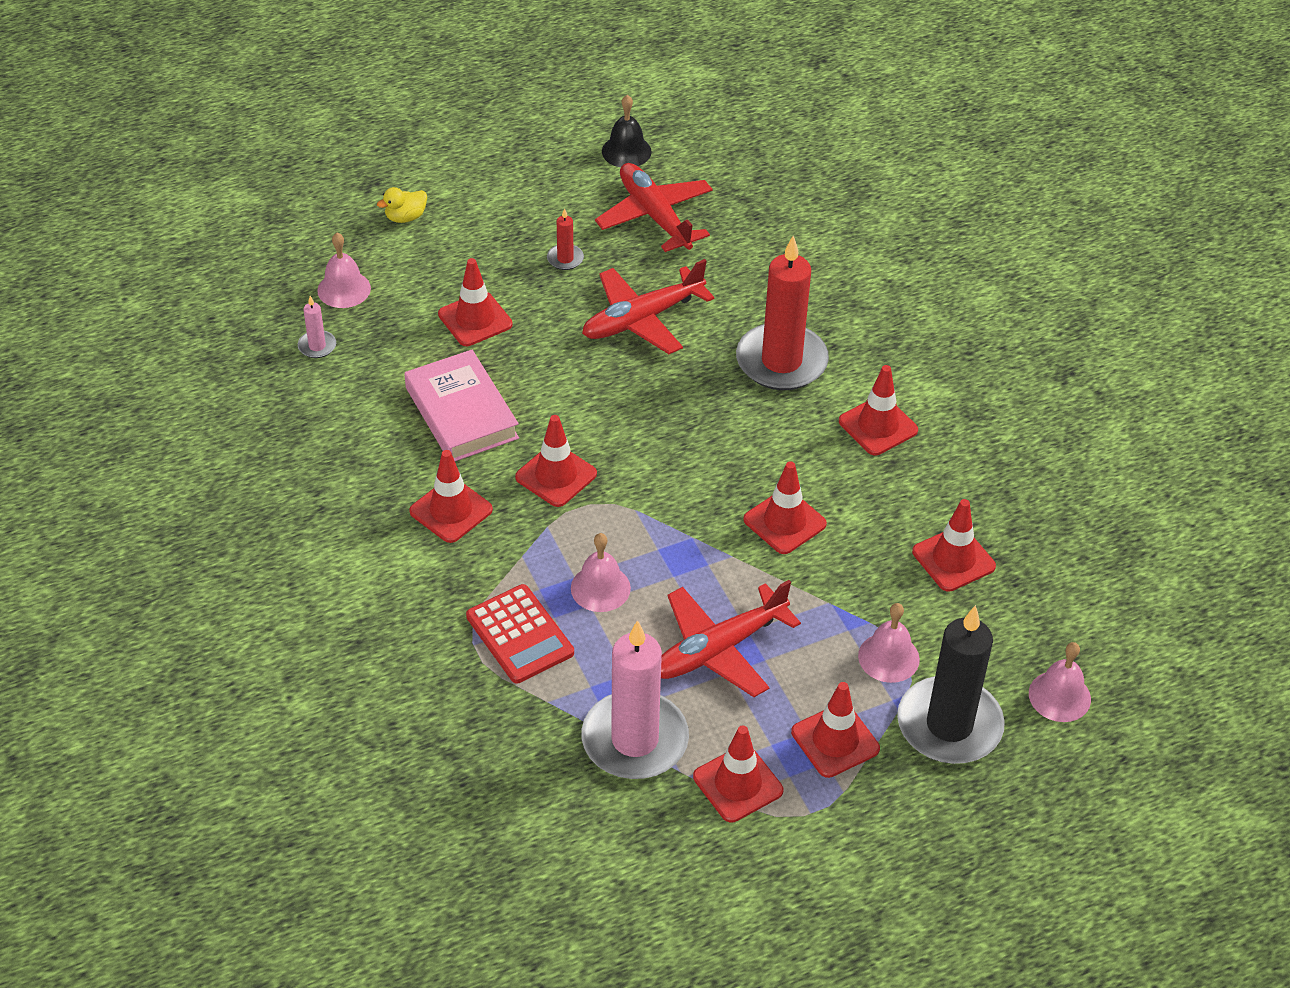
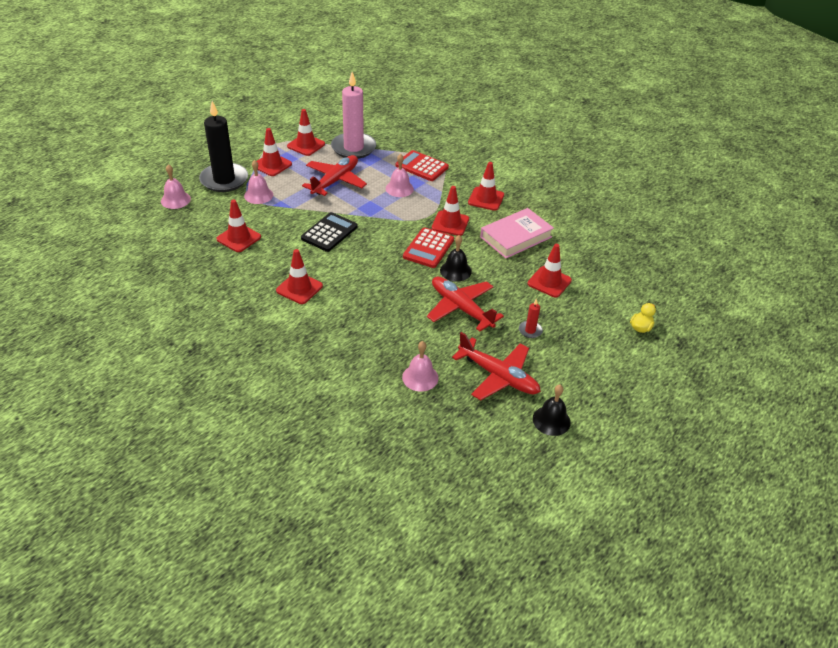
camera: 155 degrees right, 5 degrees down
(317, 346) = (612, 247): pink candle -> none
(344, 289) = (630, 278): pink bell -> pink bell (420, 377)
(461, 413) = (516, 237): pink book -> pink book turned 75 degrees counterclockwise
(609, 382) = (455, 271): none -> black bell
(627, 436) = (428, 248): none -> red calculator
(642, 319) = (461, 308): red plane -> red plane turned 75 degrees counterclockwise
(781, 361) = (369, 307): red candle -> none
(784, 522) = (329, 232): red traffic cone -> black calculator

